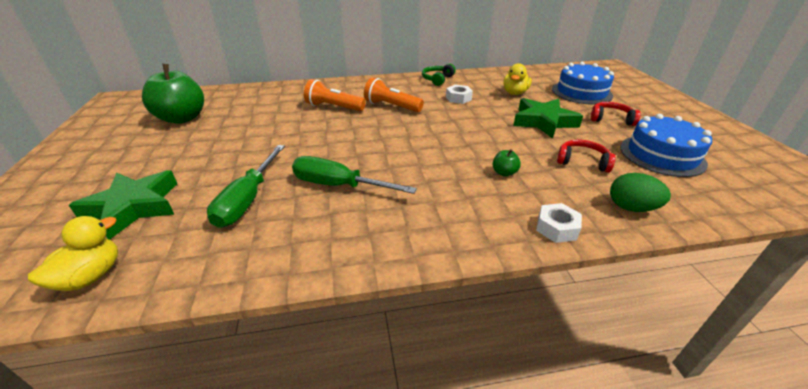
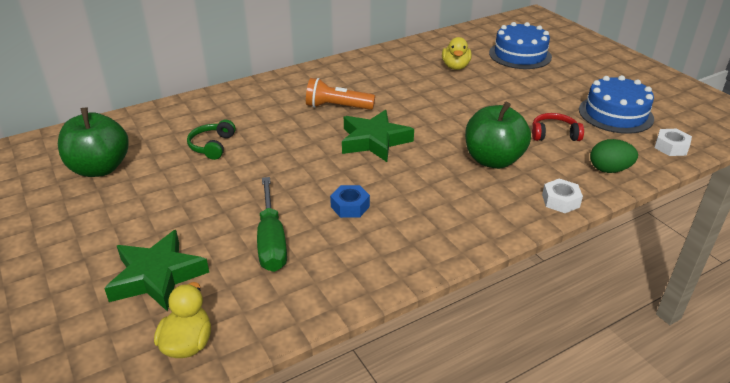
camera: 20 degrees left, 0 degrees up
(334, 107) = (273, 120): orange flashlight -> none
(339, 185) = (350, 206): green screwdriver -> blue nut
(437, 79) = (363, 62): green headphones -> green headphones (212, 146)
(458, 98) = (401, 84): white nut -> white nut (671, 147)
(504, 173) = (493, 160): green apple -> green apple, size x2.43
(543, 122) = (500, 97): green star -> green star (374, 141)
(611, 119) = (559, 83): red headphones -> none

